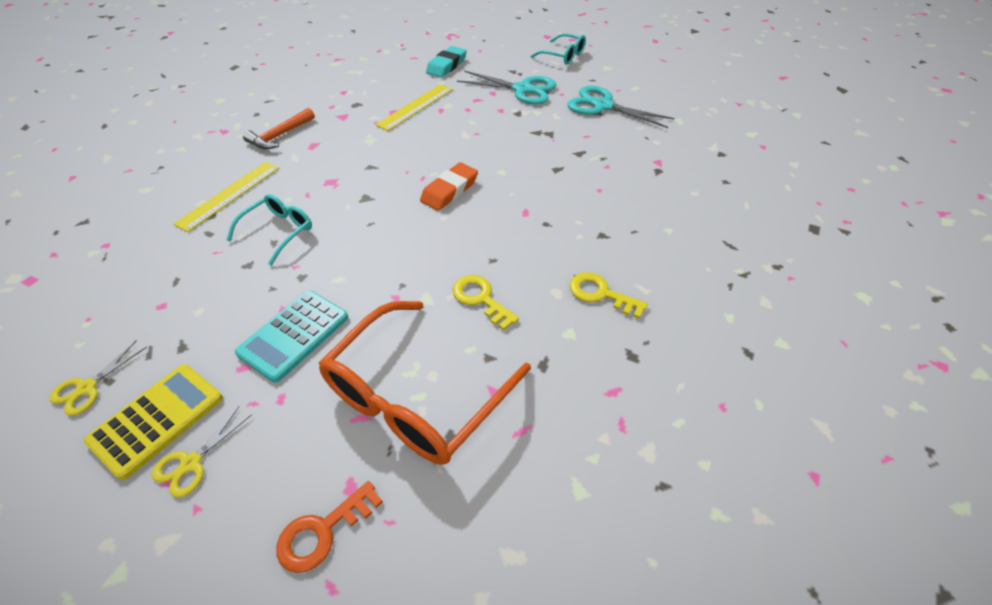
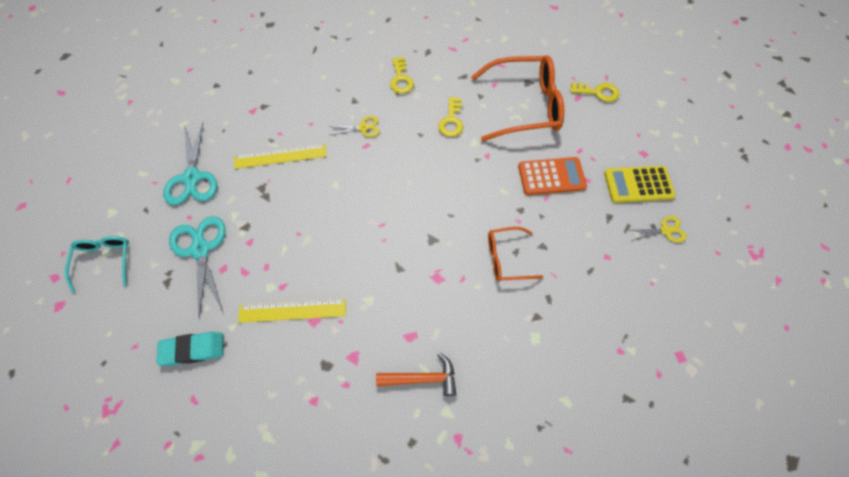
camera: 130 degrees left, 15 degrees up
(191, 463) = (632, 153): yellow scissors -> yellow scissors (363, 128)
(229, 195) = (511, 329): yellow ruler -> yellow ruler (280, 156)
(278, 232) = (506, 258): turquoise glasses -> orange glasses
(294, 335) = (551, 176): turquoise calculator -> orange calculator
(322, 531) = (598, 92): orange key -> yellow key
(449, 190) = (381, 198): orange eraser -> none

